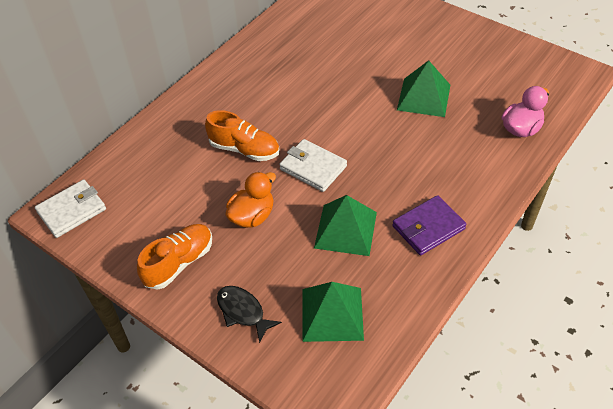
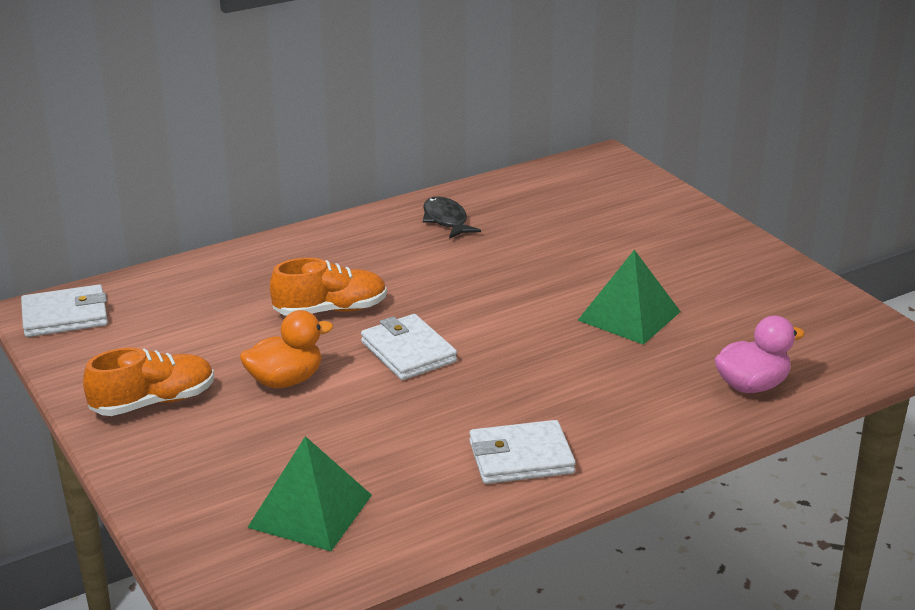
camera: 20 degrees right, 20 degrees down
(243, 312) = (194, 474): black fish -> black fish (446, 220)
(244, 149) = (330, 310): orange shoe -> orange shoe turned 60 degrees counterclockwise
(345, 229) = (400, 428): green pyramid -> none
(428, 227) = (521, 457): purple wallet -> white wallet

